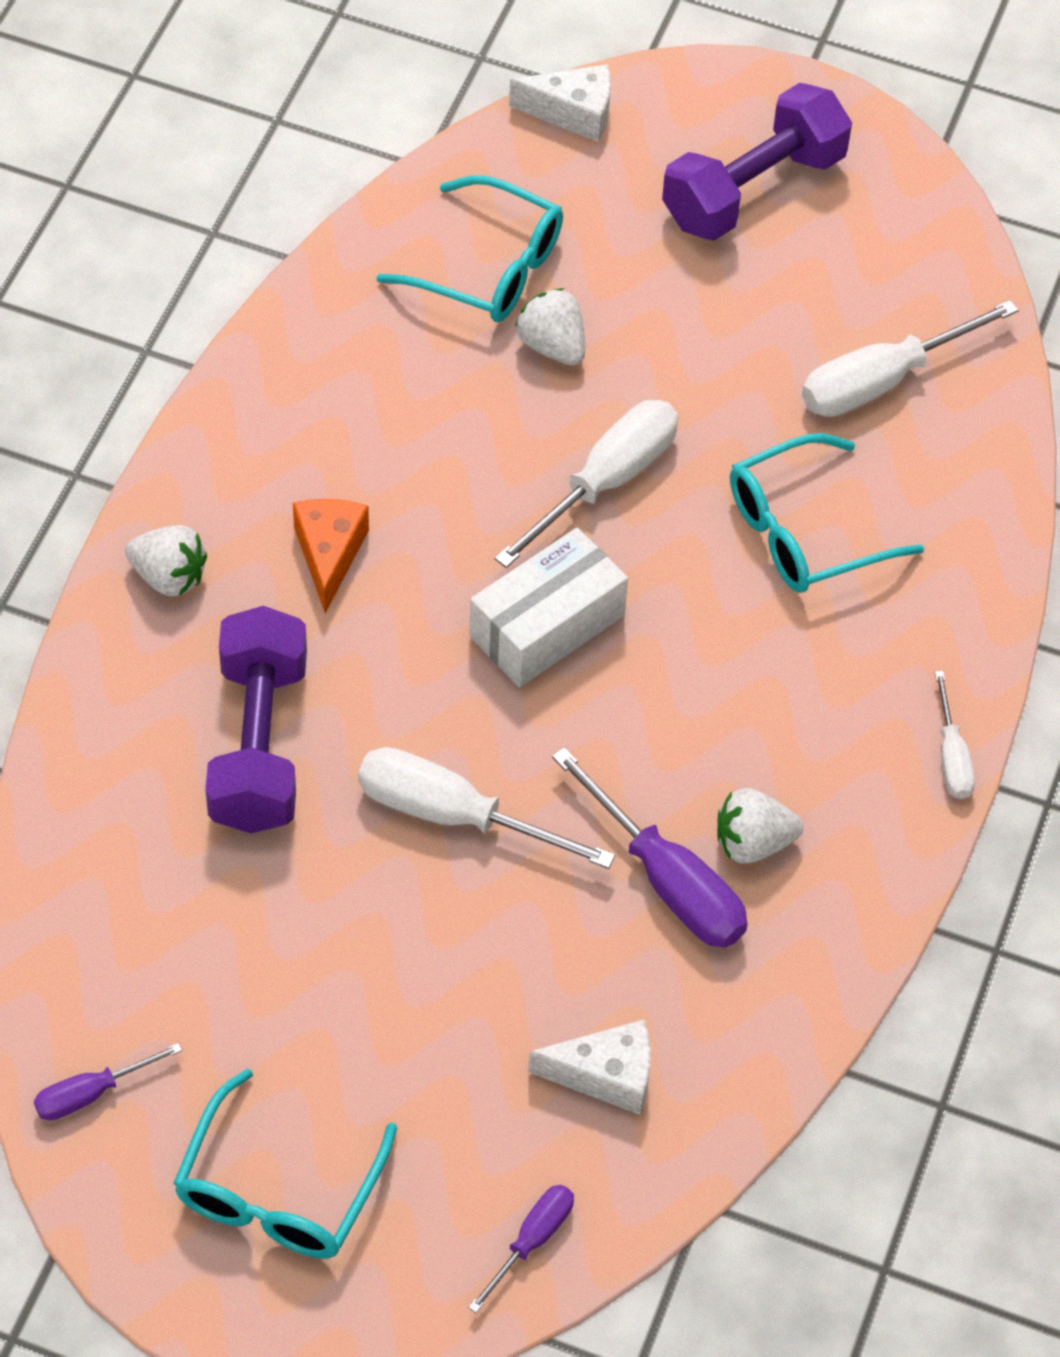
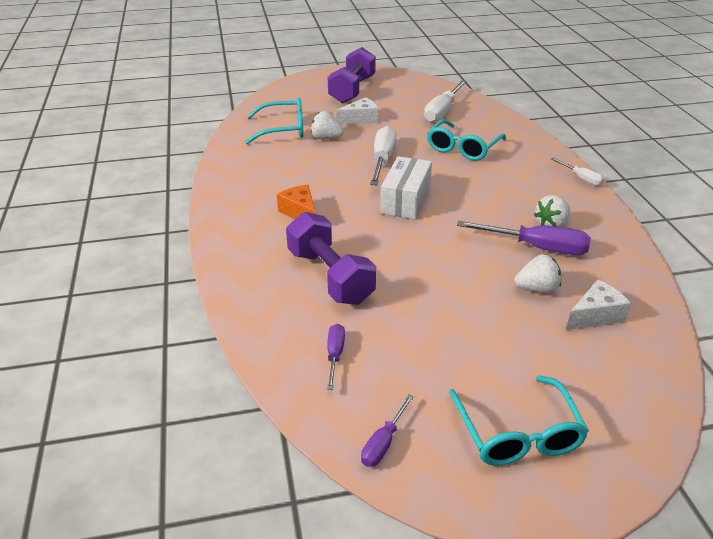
camera: 30 degrees left, 20 degrees down
(169, 577) = (238, 243): white strawberry -> white strawberry (537, 289)
(454, 815) = (435, 264): white screwdriver -> none
(531, 1241) = (646, 390): purple screwdriver -> purple screwdriver (335, 355)
(573, 113) = (275, 93): white cheese -> white cheese (361, 120)

